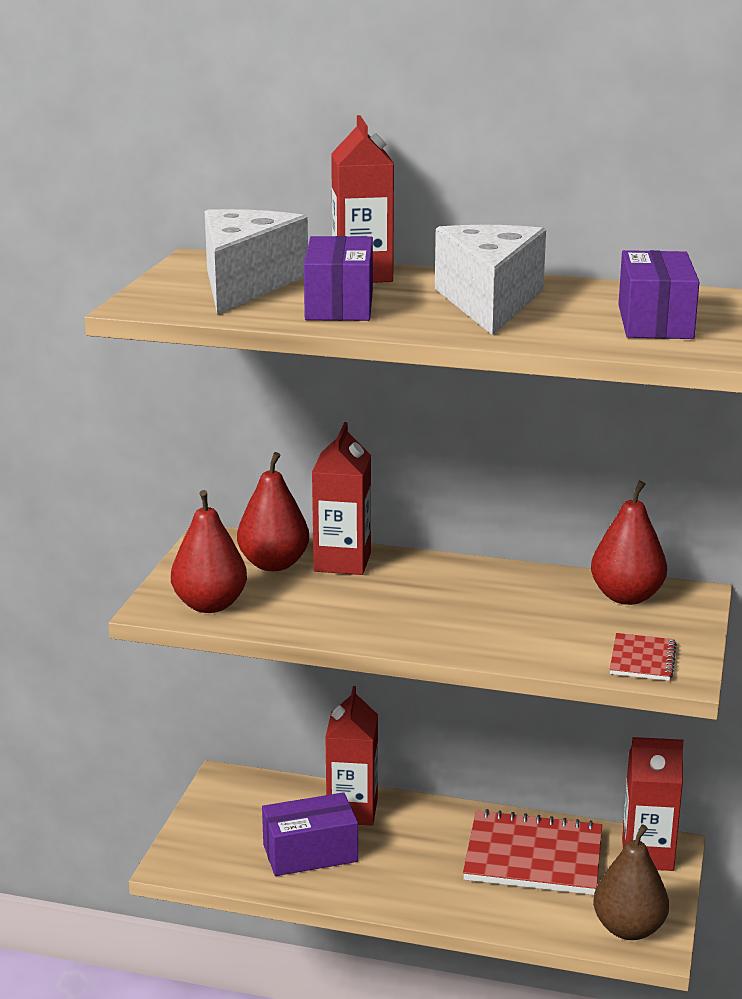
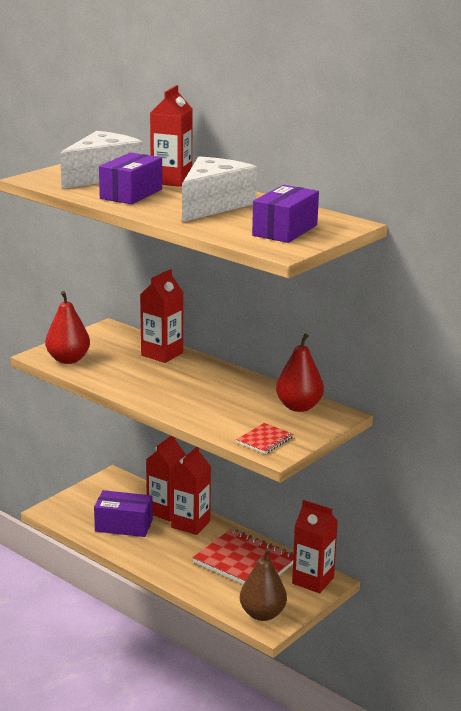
camera: 25 degrees right, 0 degrees up
(273, 564) = (124, 347): red pear -> none
(405, 821) = (190, 524): none -> red carton

